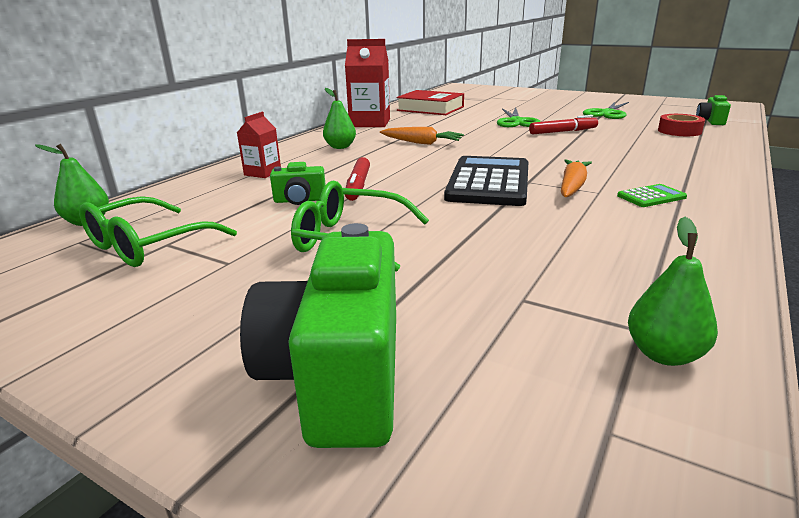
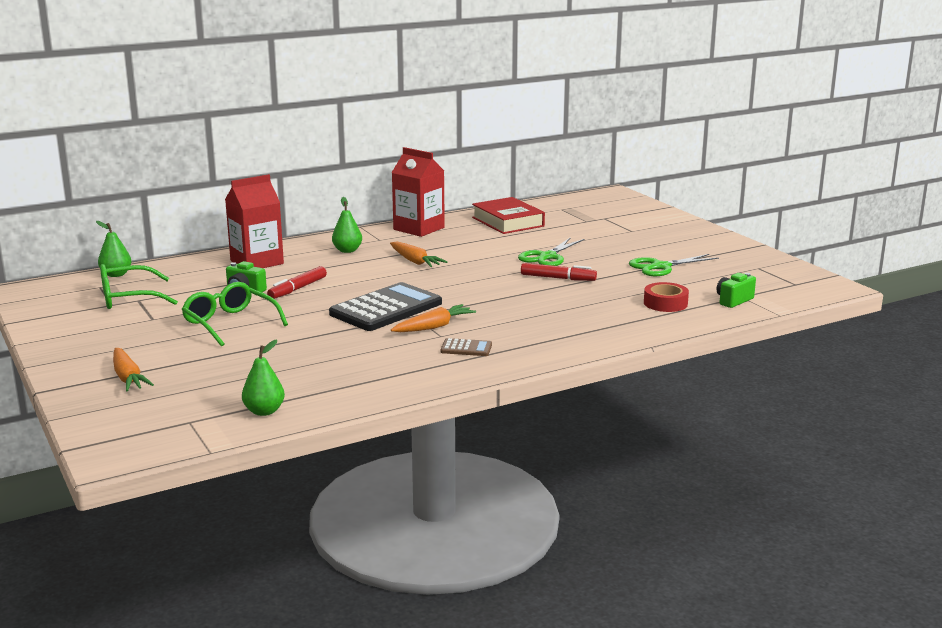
camera: 30 degrees right, 5 degrees down
(262, 173) = (257, 262): red carton -> red carton, size x1.82
(338, 376) = (128, 378): green camera -> orange carrot
(651, 197) = (466, 348): green calculator -> brown calculator

